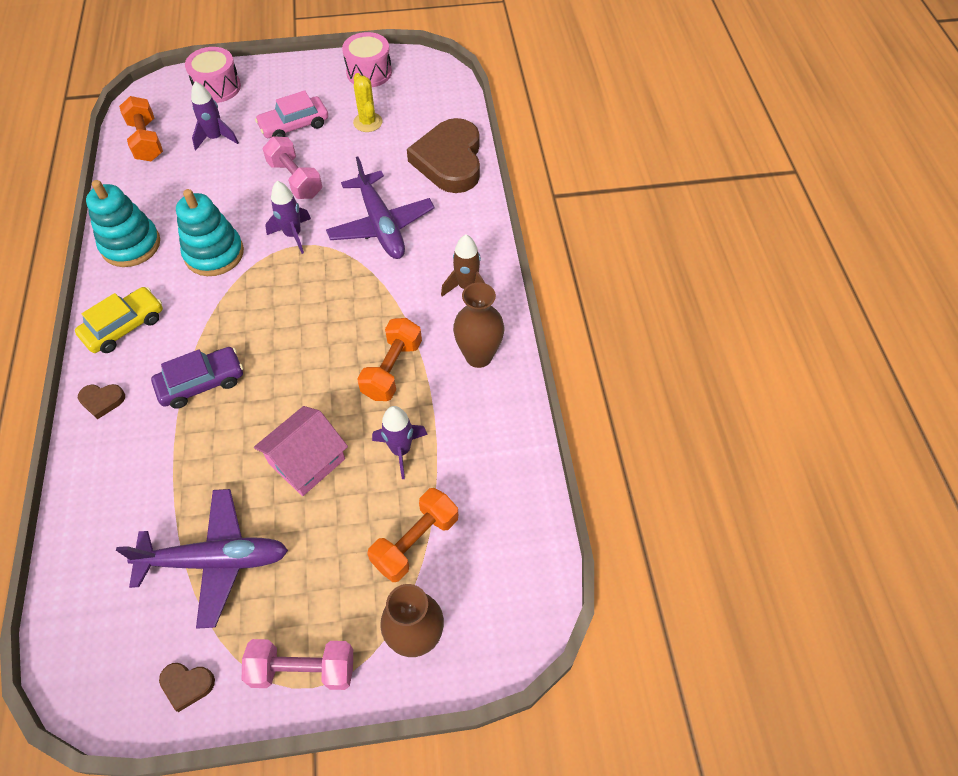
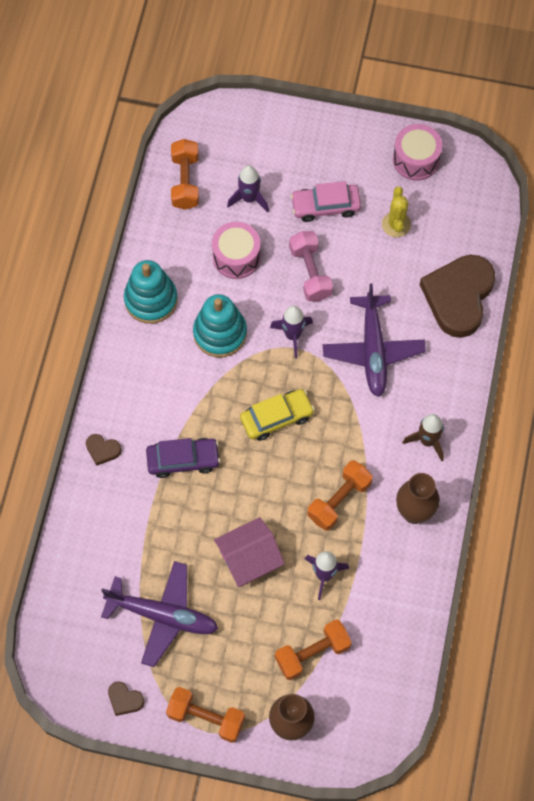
camera: 20 degrees right, 10 degrees up
(124, 326) = (131, 384): yellow car -> yellow car (277, 418)
(217, 87) = (264, 133): pink drum -> pink drum (236, 257)
(303, 669) = (206, 717): pink dumbbell -> orange dumbbell

